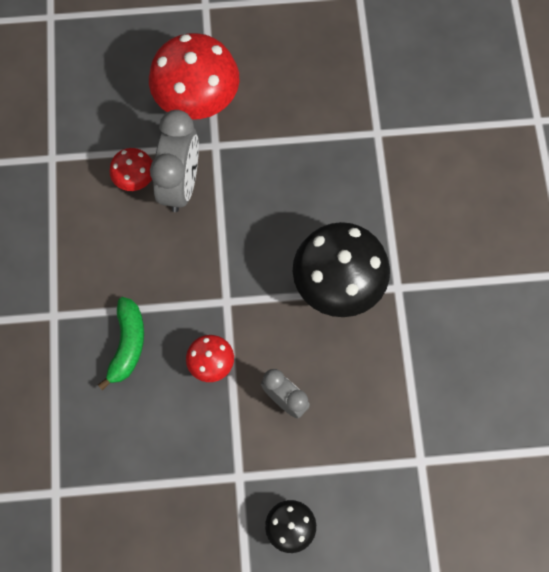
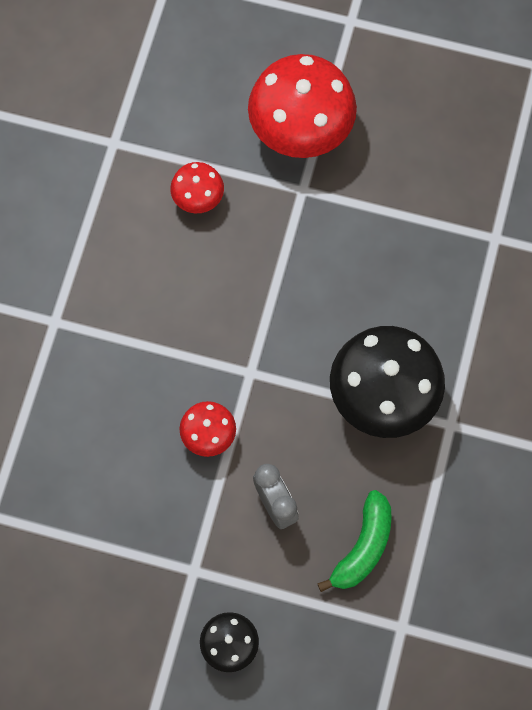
camera: 20 degrees right, 0 degrees up
(127, 344) = (124, 382): green banana -> green banana (363, 547)
(181, 184) = (247, 221): grey clock -> none

